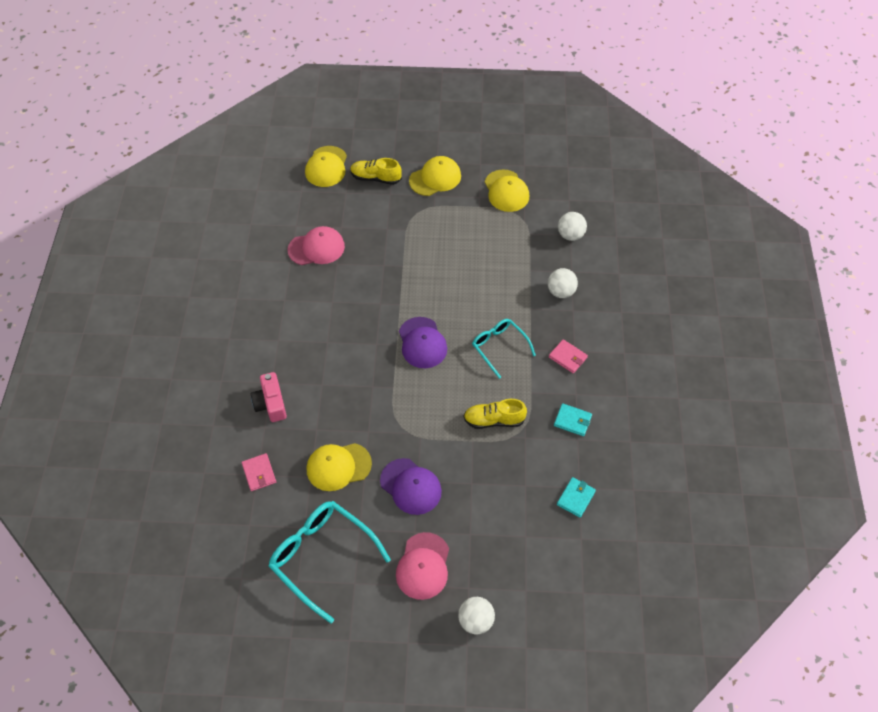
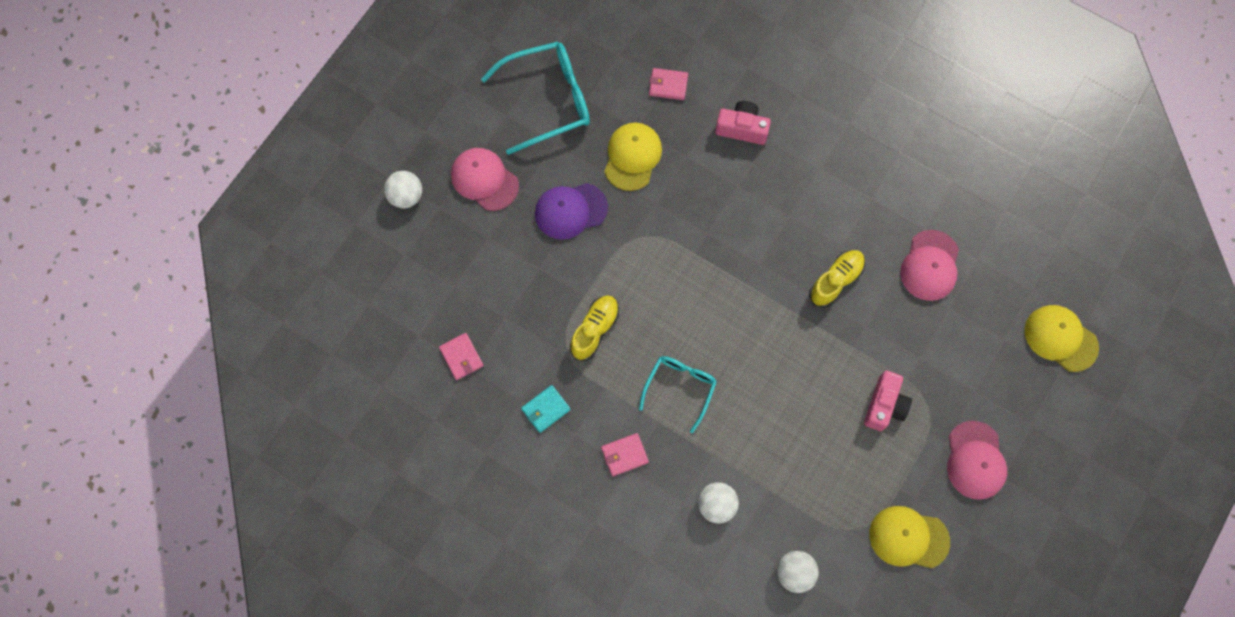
camera: 120 degrees right, 15 degrees up
(376, 178) = (1011, 388): yellow shoe -> yellow shoe (836, 281)
(422, 343) = (732, 311): purple cap -> none
(431, 234) = (884, 405): none -> pink camera
(435, 178) = (975, 460): yellow cap -> pink cap
(499, 347) = (680, 389): turquoise glasses -> turquoise glasses turned 60 degrees counterclockwise
(576, 498) = (461, 357): turquoise wallet -> pink wallet

